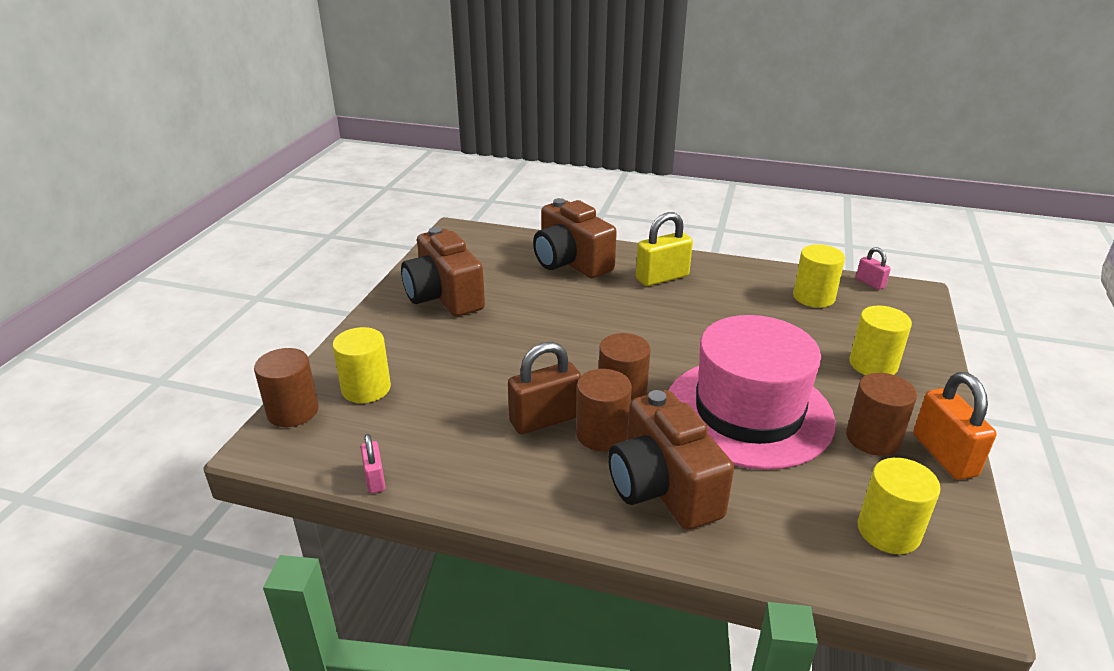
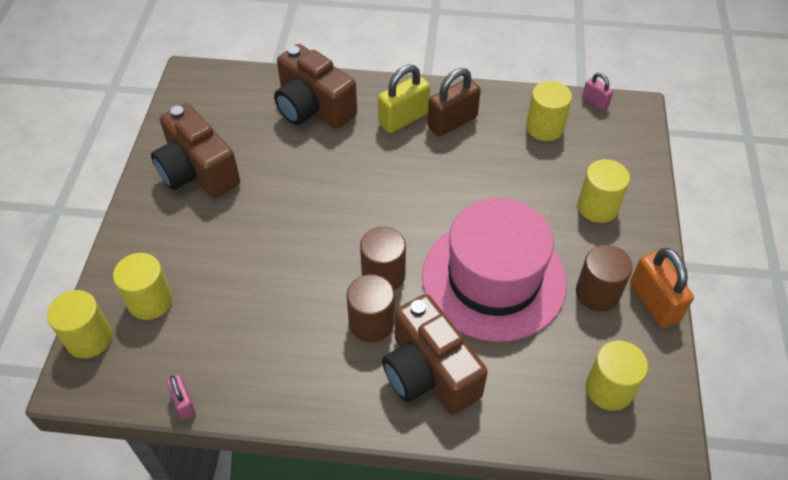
camera: 10 degrees left, 20 degrees up
(293, 411) = (89, 338): brown cylinder -> yellow cylinder
(545, 419) = (319, 313): brown padlock -> brown padlock (452, 122)

